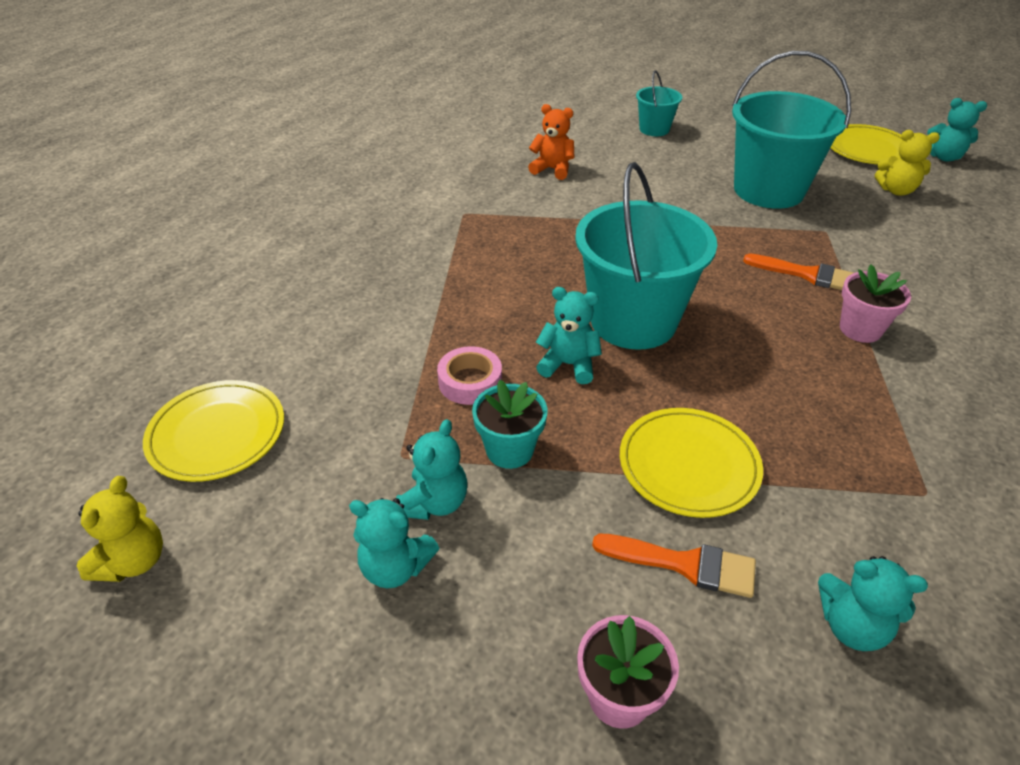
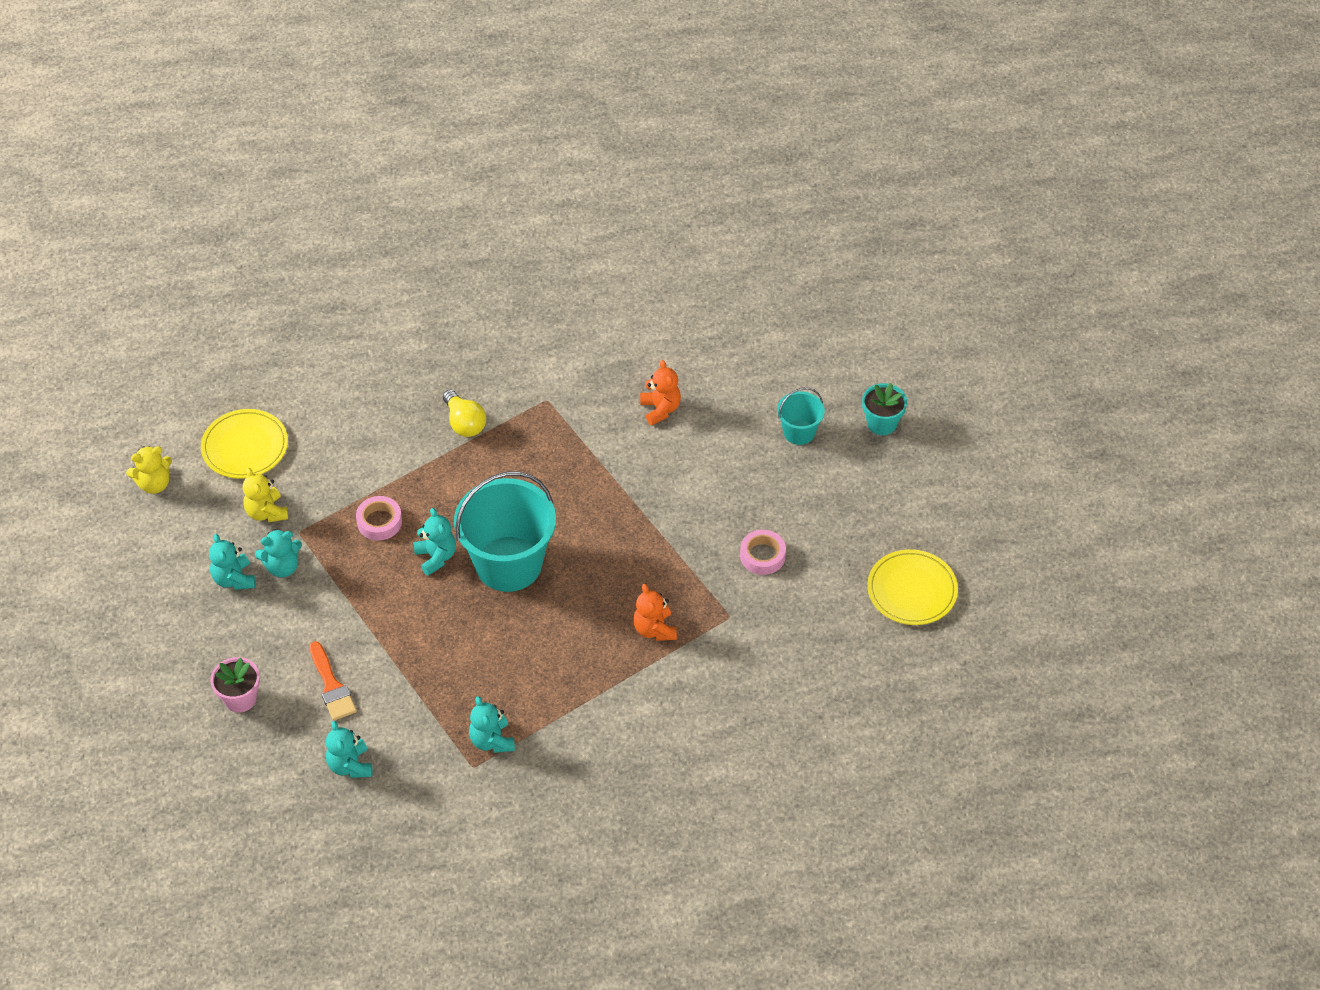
camera: 50 degrees right, 10 degrees up
(423, 266) = (464, 423): none -> yellow light bulb
(509, 450) = (344, 573): turquoise flower pot -> turquoise flower pot (881, 423)
(688, 465) = (402, 655): yellow plate -> none
(768, 190) = (762, 556): turquoise bucket -> pink tape
(807, 274) = (654, 629): orange brush -> orange teddy bear
(860, 329) = (611, 683): pink flower pot -> none
(896, 190) = (846, 636): yellow teddy bear -> yellow teddy bear (266, 512)
(944, 157) = (950, 648): turquoise teddy bear -> turquoise teddy bear (492, 740)

